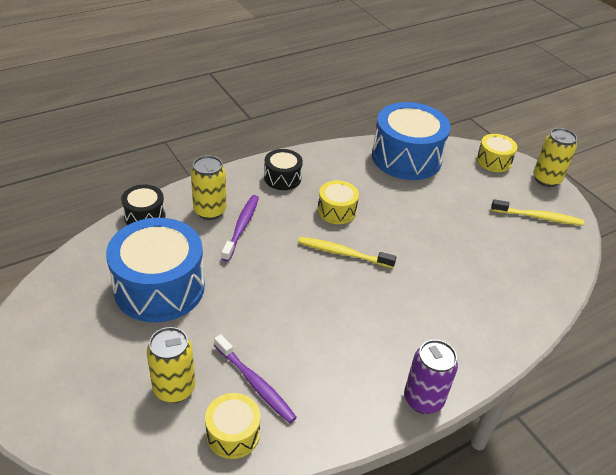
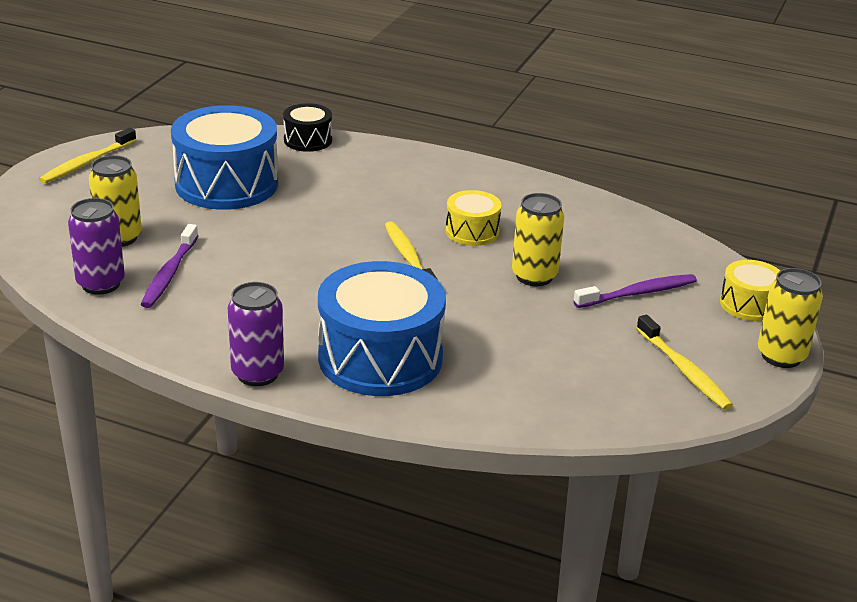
camera: 55 degrees right, 10 degrees down
(32, 351) = (87, 163): none -> yellow toothbrush
(210, 211) = (362, 166): yellow can -> yellow can (534, 276)
(233, 434) = (101, 284): yellow drum -> purple can
(241, 227) = (365, 190): purple toothbrush -> purple toothbrush (638, 293)
(282, 178) = (475, 183): black drum -> none
(406, 157) = (643, 242): blue drum -> blue drum (380, 358)

